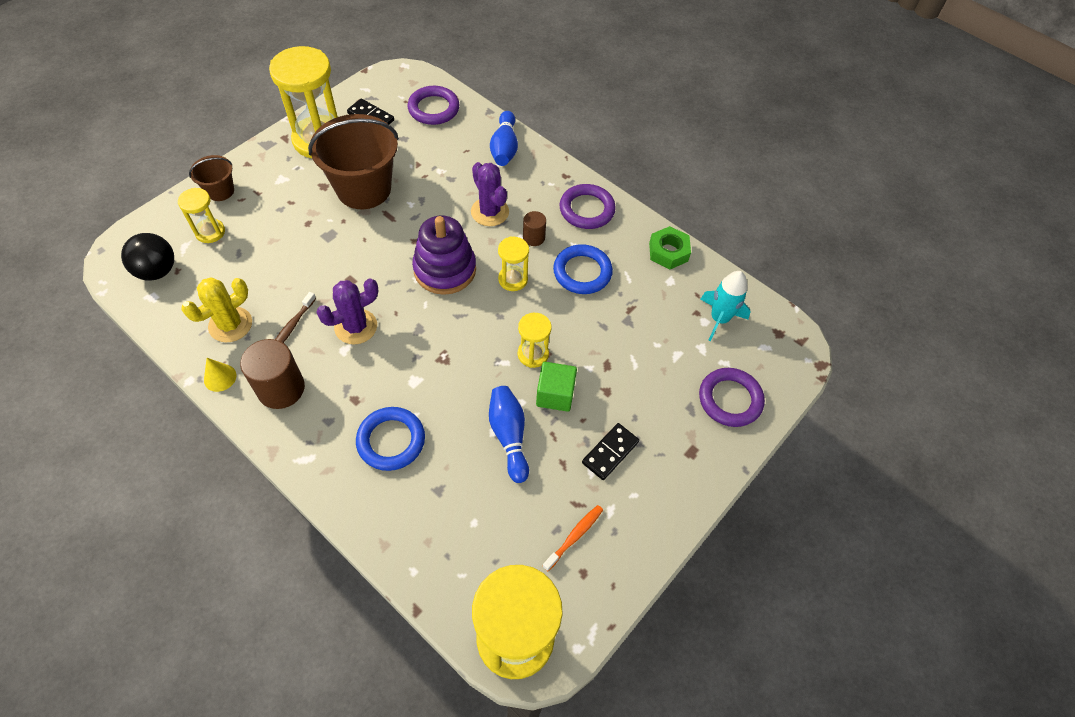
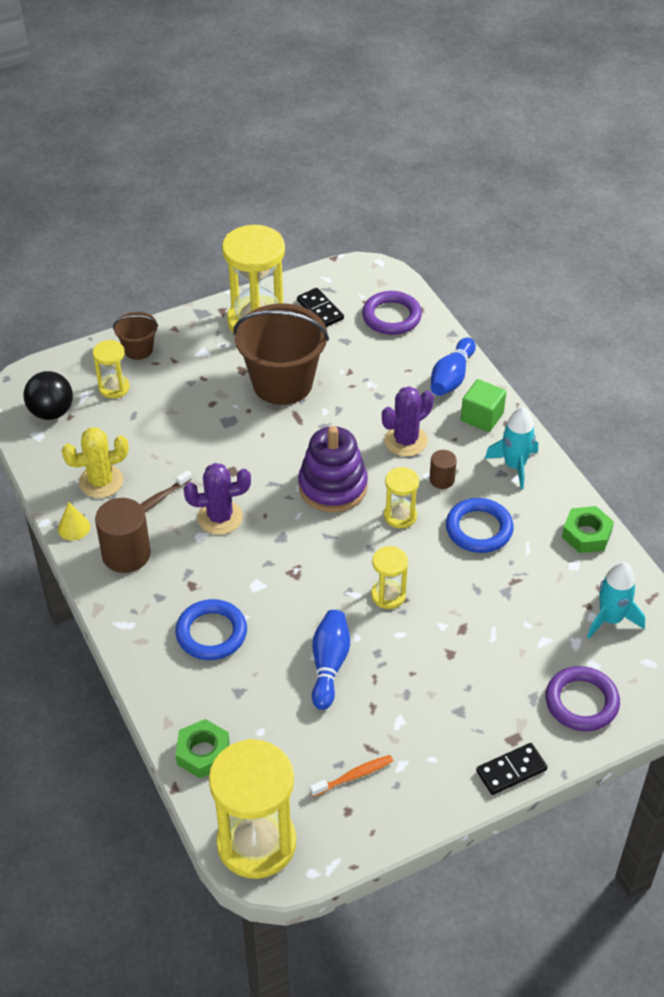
camera: 25 degrees right, 10 degrees down
(430, 564) = (203, 753): none -> green nut
(490, 212) = (406, 441): purple cactus -> purple cactus turned 60 degrees clockwise
(555, 395) = (394, 640): green cube -> green cube (482, 417)
(587, 209) = (514, 466): purple ring -> turquoise rocket
(610, 452) = (426, 712): black domino -> black domino (511, 770)

